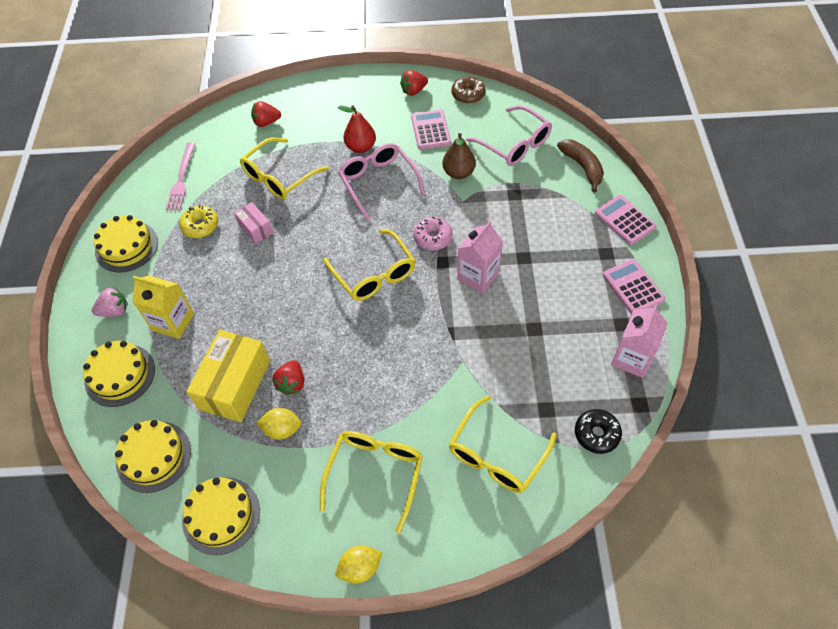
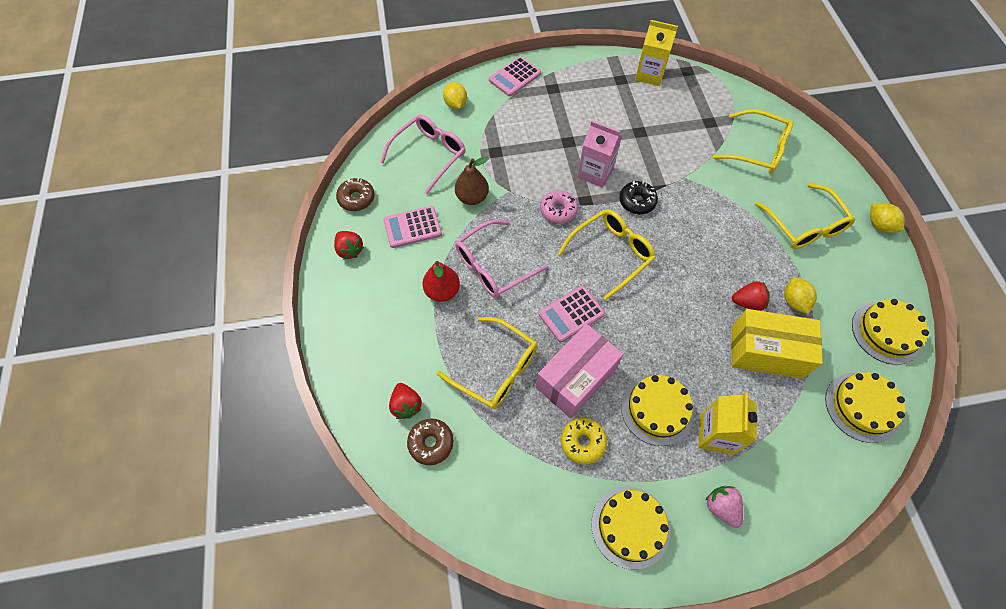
camera: 100 degrees left, 5 degrees up
(120, 375) = (794, 471): yellow cake -> yellow cake (657, 409)
(181, 179) = (513, 489): pink fork -> none
(232, 135) = (431, 443): none -> brown donut
(255, 229) = (576, 378): pink box -> pink box, size x1.92
(375, 474) = (804, 225): yellow glasses -> yellow glasses turned 120 degrees counterclockwise
(582, 167) = (455, 104): brown banana -> yellow lemon
(596, 434) = (719, 94): black donut -> black donut (637, 201)
(631, 358) = (649, 74): pink carton -> yellow carton
(633, 287) = (583, 73): pink calculator -> pink calculator (571, 314)

